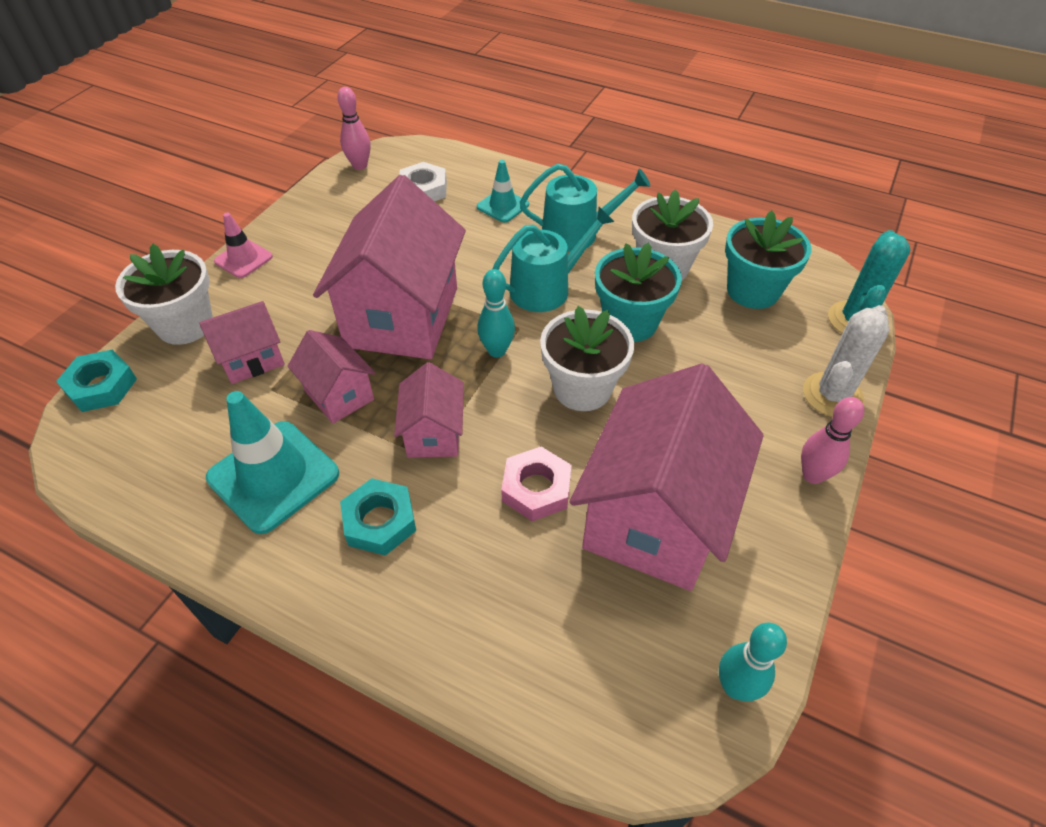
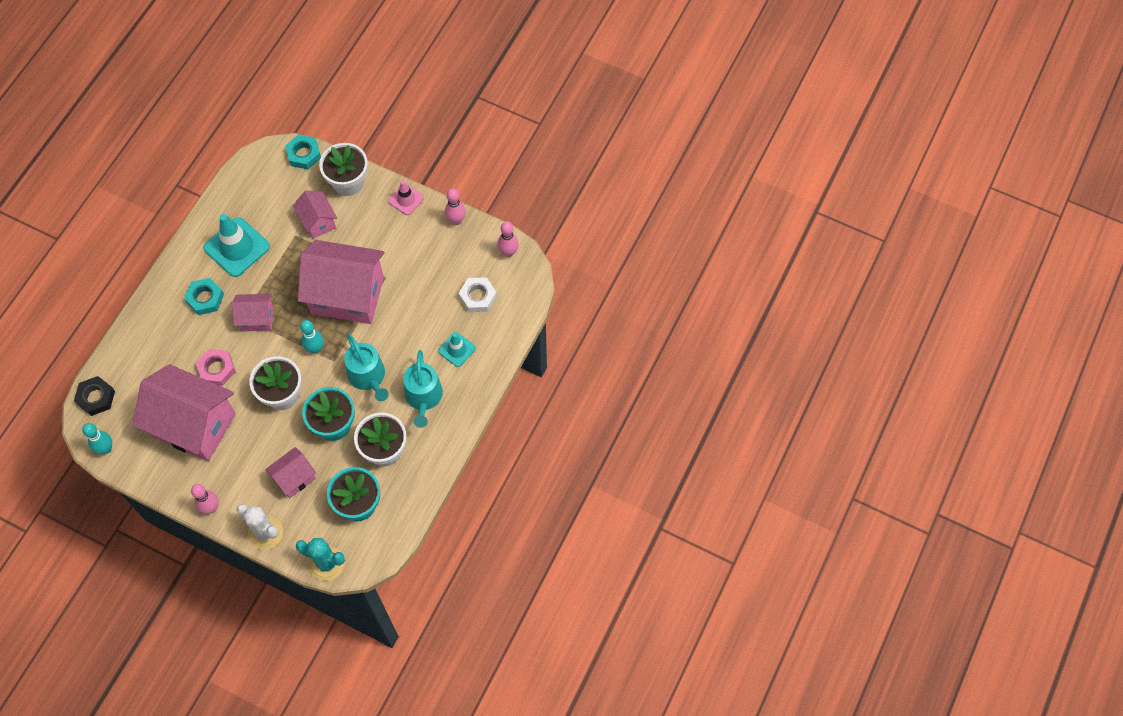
camera: 90 degrees right, 15 degrees up
(296, 210) = (456, 220): none -> pink bowling pin
(339, 395) = (288, 269): pink house -> pink house (294, 478)
(613, 727) = (96, 397): none -> black nut

